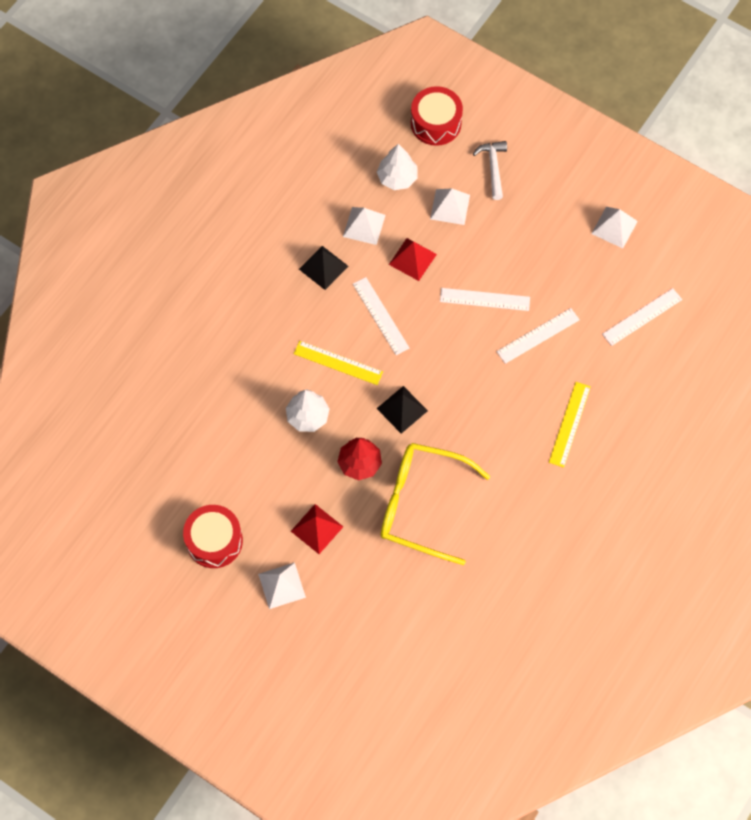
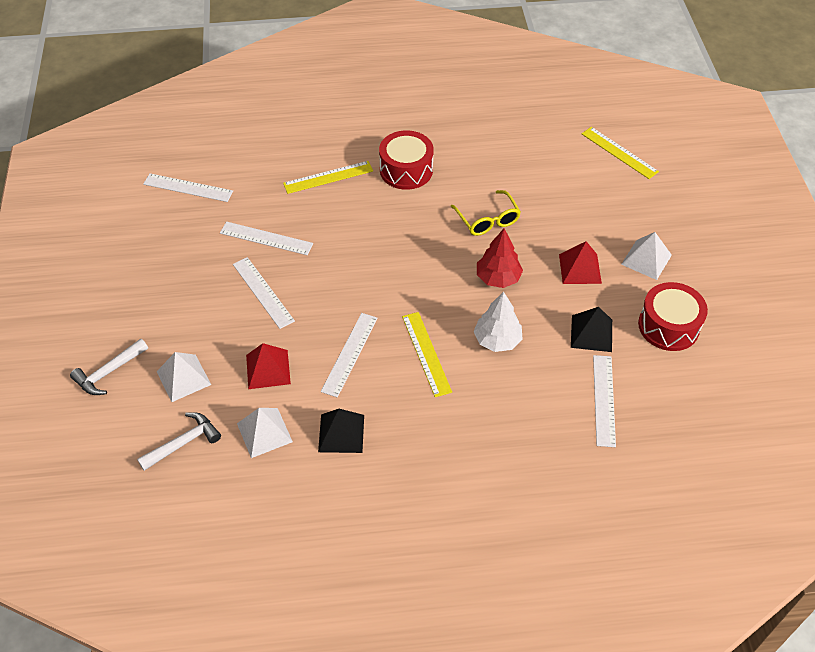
camera: 130 degrees left, 15 degrees down
(201, 441) = (604, 400): none -> white ruler
(397, 178) = (184, 442): white tree -> white hammer
(402, 409) = (422, 282): black pyramid -> black pyramid (591, 333)
(404, 678) = (619, 152): none -> yellow ruler
(421, 504) = (487, 220): yellow glasses -> yellow glasses, size x0.55
(436, 123) = (87, 454): red drum -> red drum (406, 170)
(614, 227) = (109, 250): white pyramid -> none

